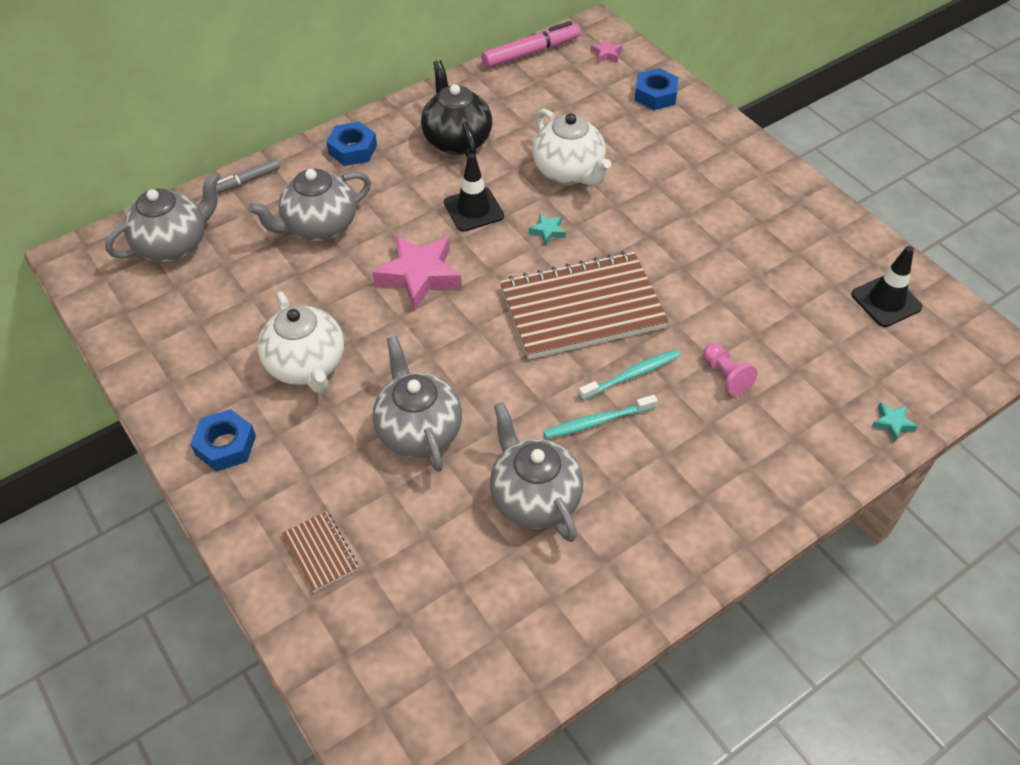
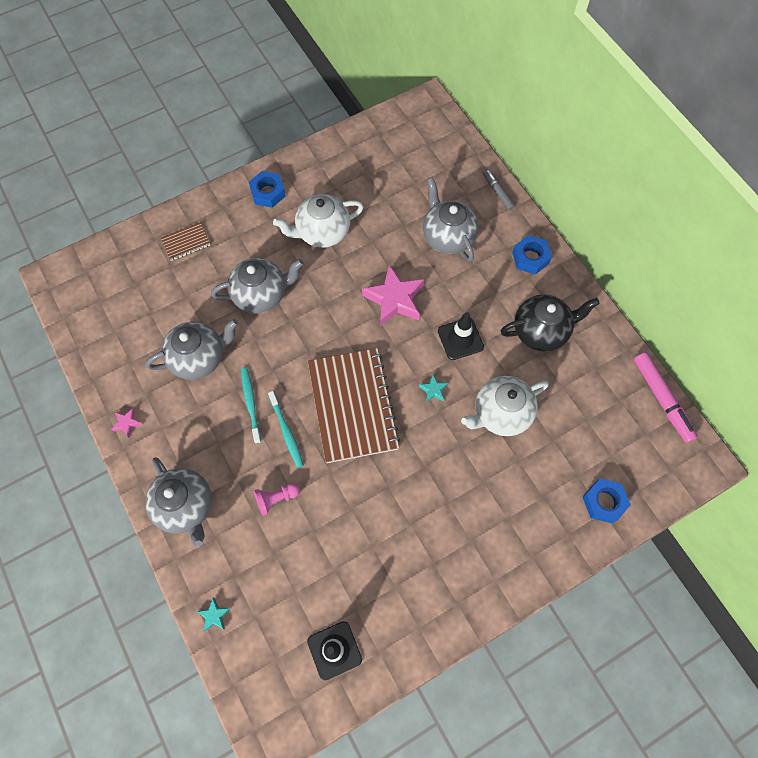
camera: 95 degrees right, 15 degrees up
(174, 245) = (435, 154): grey teapot -> grey teapot (185, 507)
(606, 54) = (664, 466): pink star -> pink star (127, 423)

